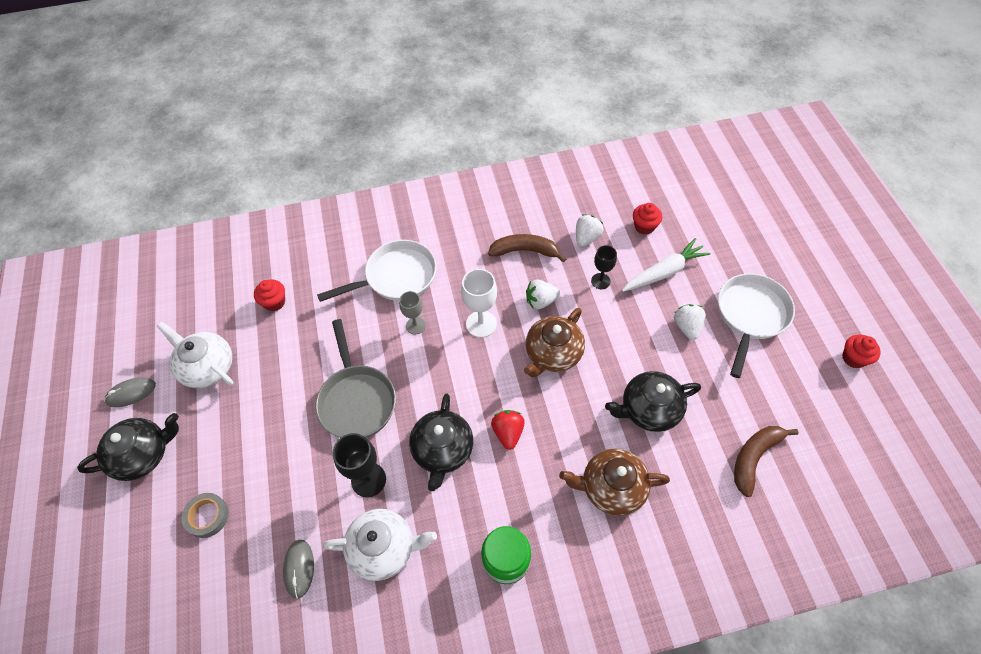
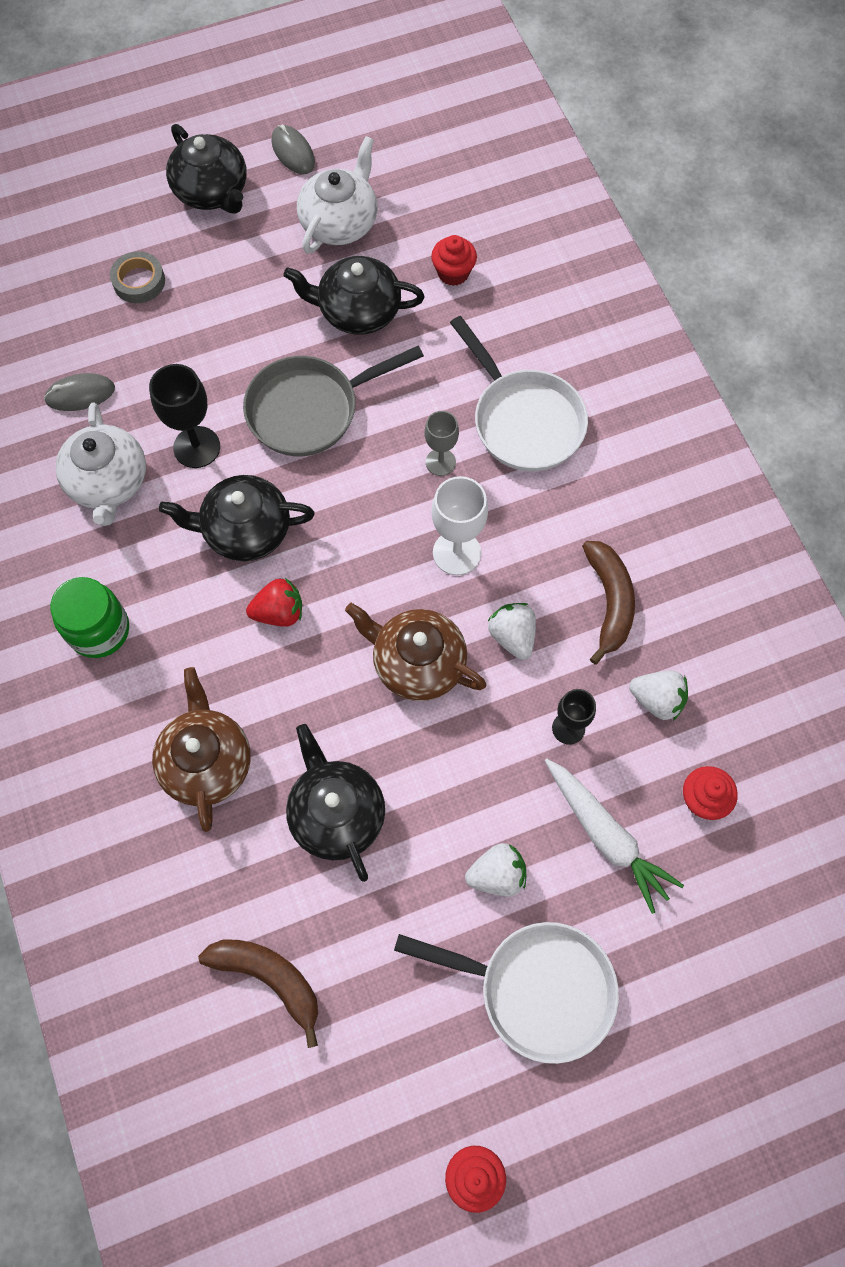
camera: 80 degrees right, 10 degrees up
(286, 362) = (357, 311): none -> black teapot

